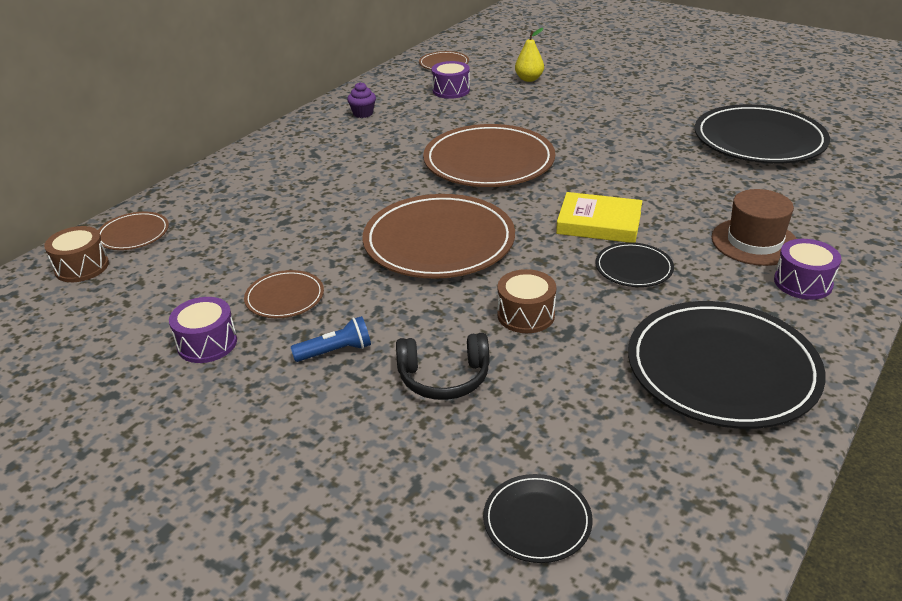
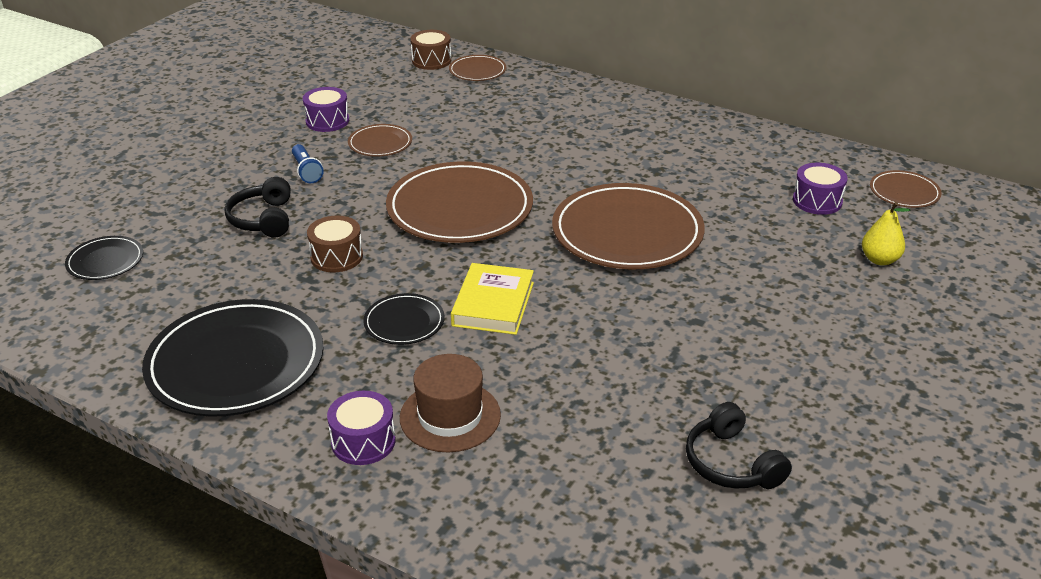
camera: 85 degrees right, 0 degrees up
(363, 113) = (732, 148): purple cupcake -> none
(759, 140) = (731, 463): black plate -> black headphones

